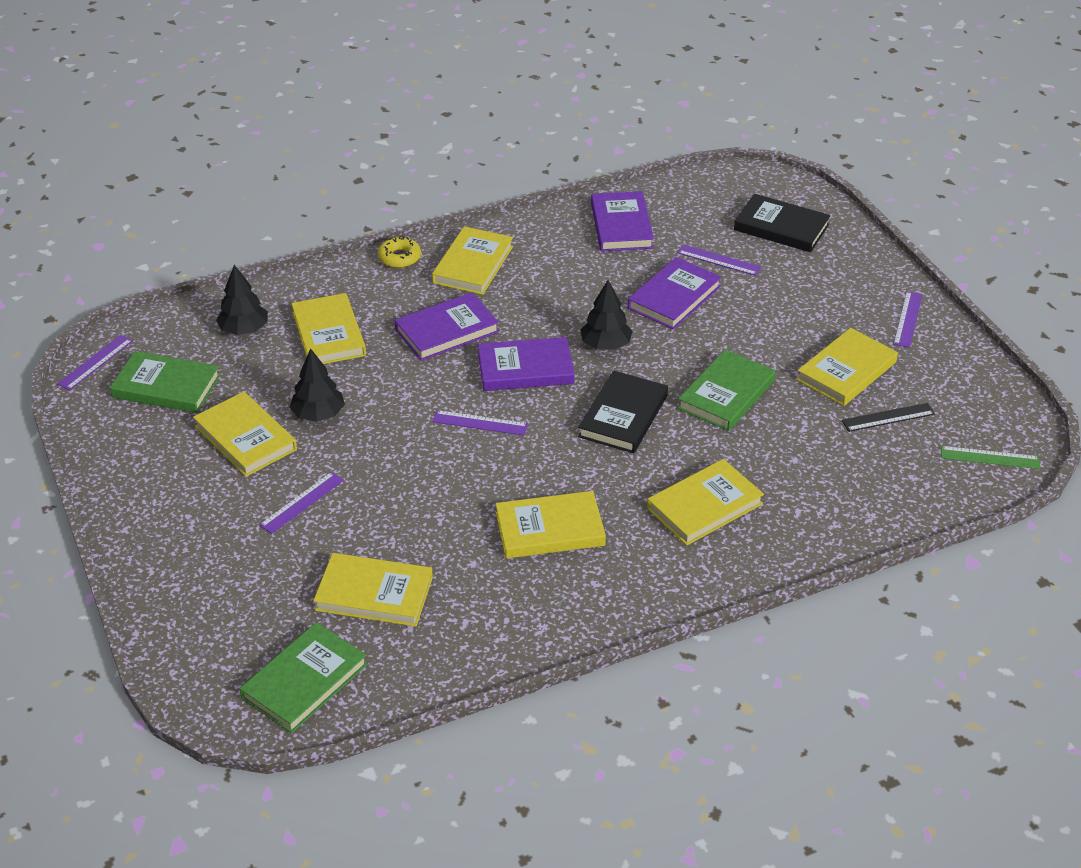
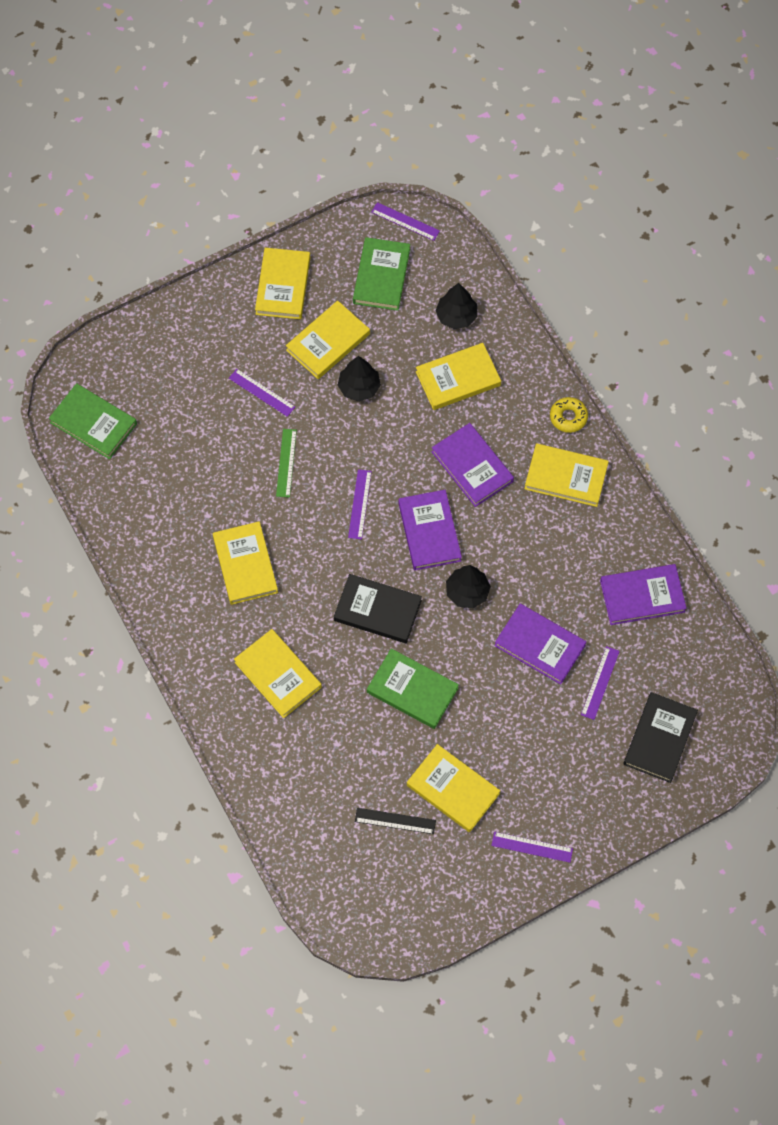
camera: 85 degrees right, 25 degrees up
(374, 594) = (174, 454): yellow book -> yellow book (283, 286)
(888, 417) = (395, 821): black ruler -> black ruler turned 60 degrees counterclockwise
(990, 457) = (352, 901): green ruler -> green ruler (286, 463)

